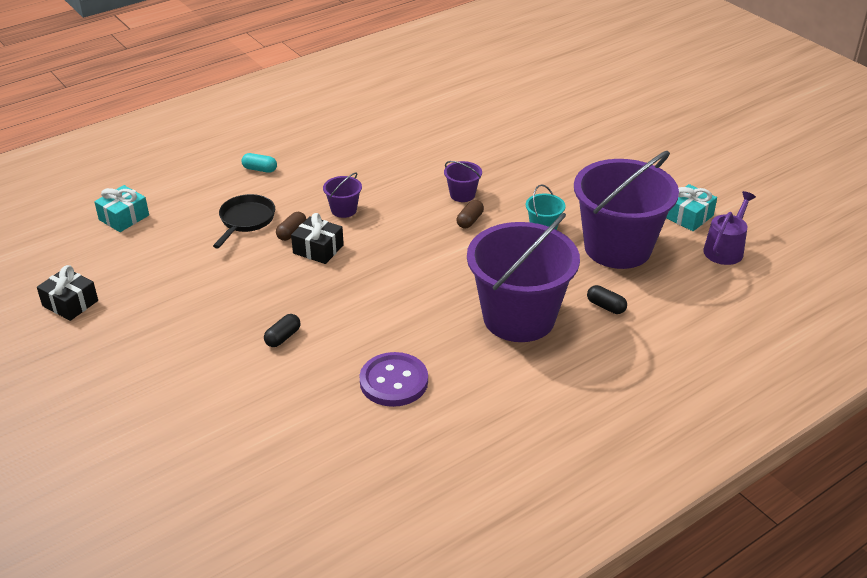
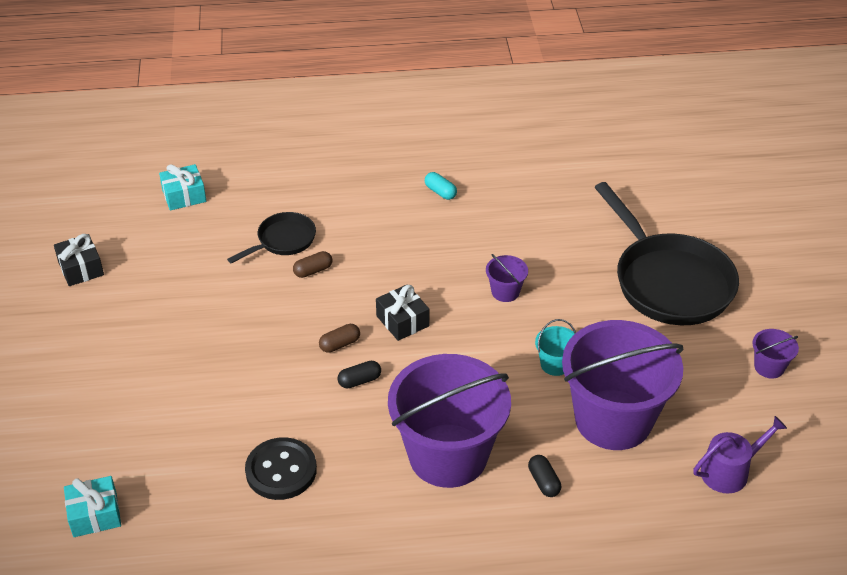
camera: 30 degrees right, 5 degrees up
(260, 169) = (337, 188): turquoise capsule -> turquoise capsule (440, 192)
(283, 337) = (222, 380): black capsule -> black capsule (359, 381)
(318, 249) = (322, 299): black gift -> black gift (402, 321)
(344, 210) = (378, 264): purple bucket -> purple bucket (769, 367)
(394, 381) = (281, 470): purple button -> black button
(470, 221) = (488, 325): brown capsule -> brown capsule (340, 344)
(575, 148) = (668, 281): none -> black pan
(689, 216) = (723, 415): turquoise gift -> turquoise gift (95, 515)

